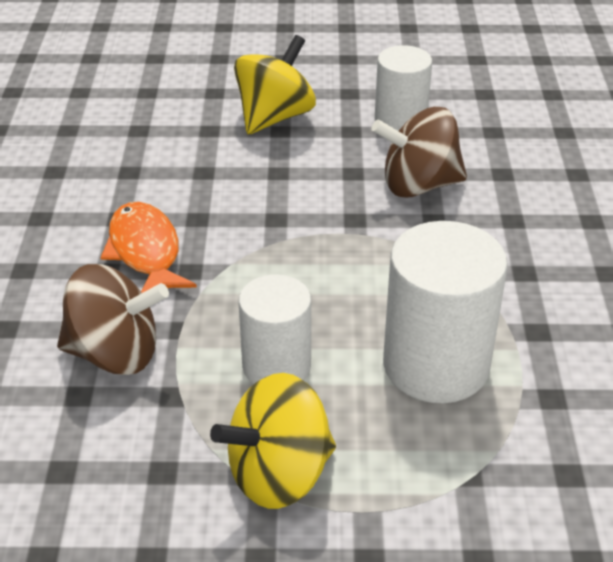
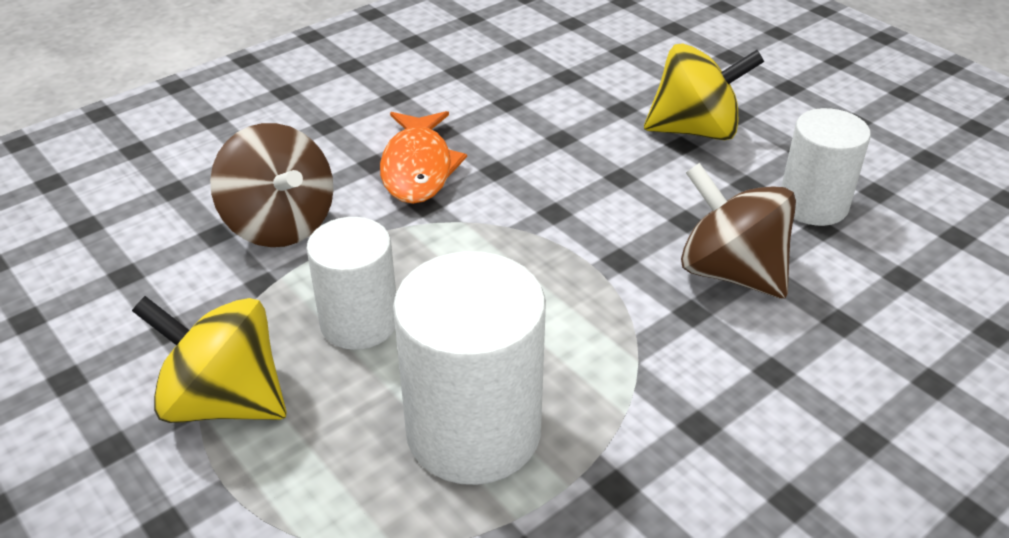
camera: 50 degrees right, 0 degrees up
(145, 252) = (418, 168): orange fish -> orange fish turned 150 degrees clockwise

